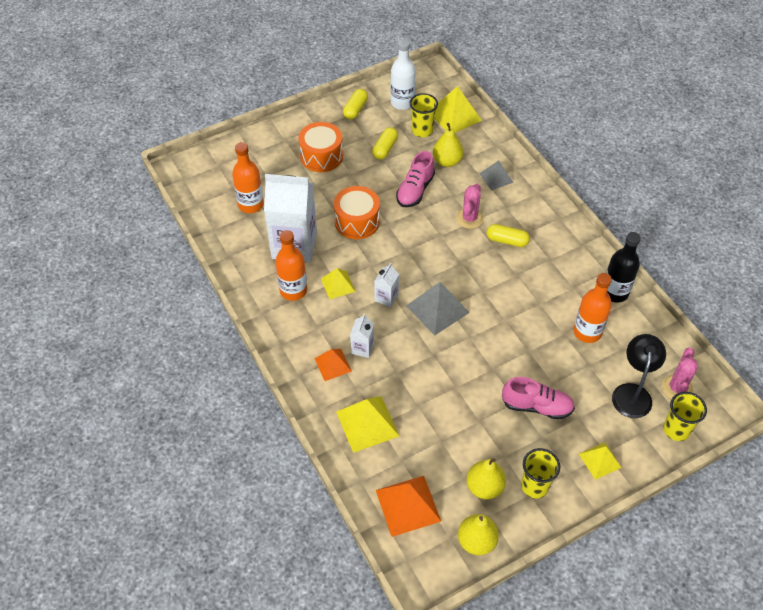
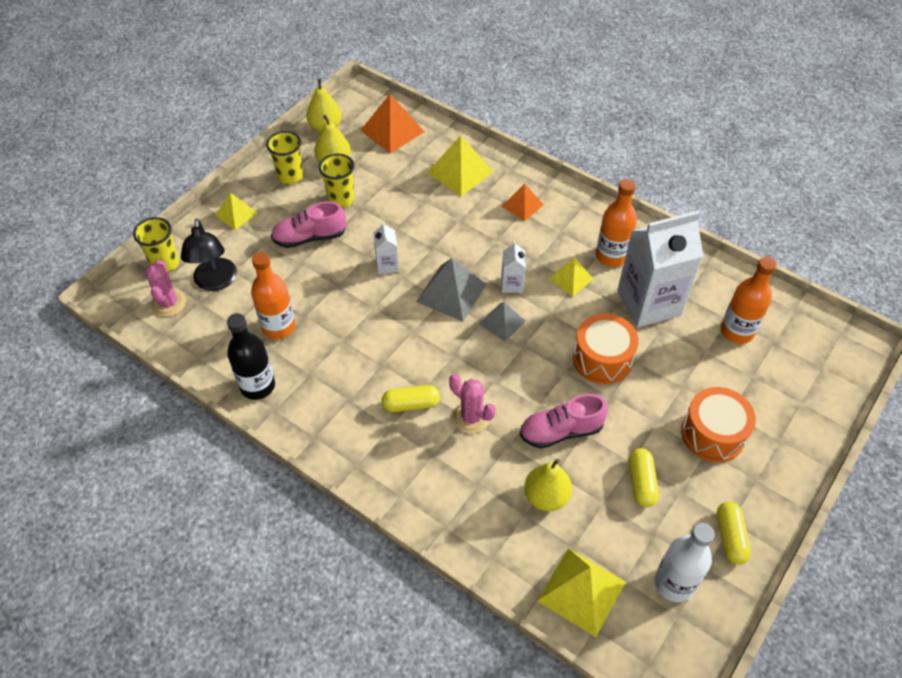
camera: 155 degrees right, 0 degrees up
(362, 348) = (504, 228): white carton -> white carton (387, 265)
(415, 190) = (561, 431): pink shoe -> pink shoe turned 105 degrees counterclockwise
(422, 131) = (611, 538): yellow cup -> yellow cup (341, 199)
(469, 218) = (471, 417): pink cactus -> pink cactus turned 45 degrees counterclockwise
(496, 178) = (466, 496): grey pyramid -> grey pyramid (502, 322)

